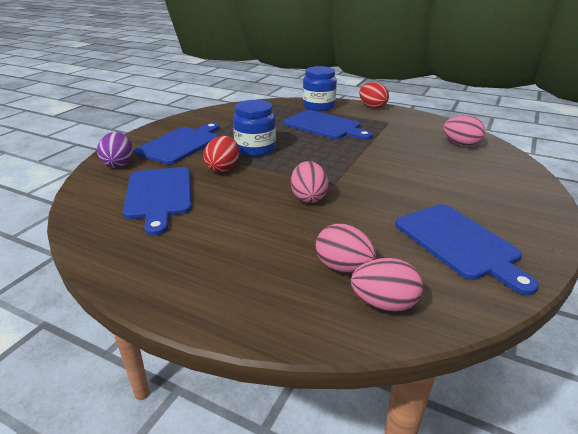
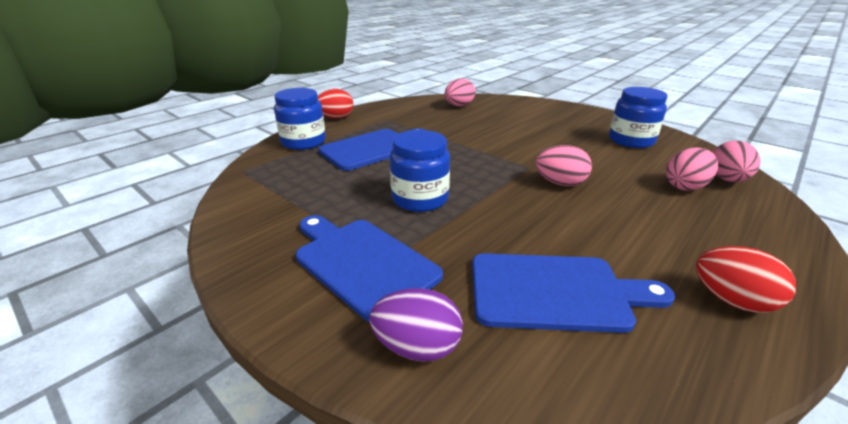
camera: 75 degrees left, 0 degrees up
(223, 168) = (474, 228): red egg -> red egg (731, 300)
(459, 243) = (631, 140): blue cutting board -> blue jar

